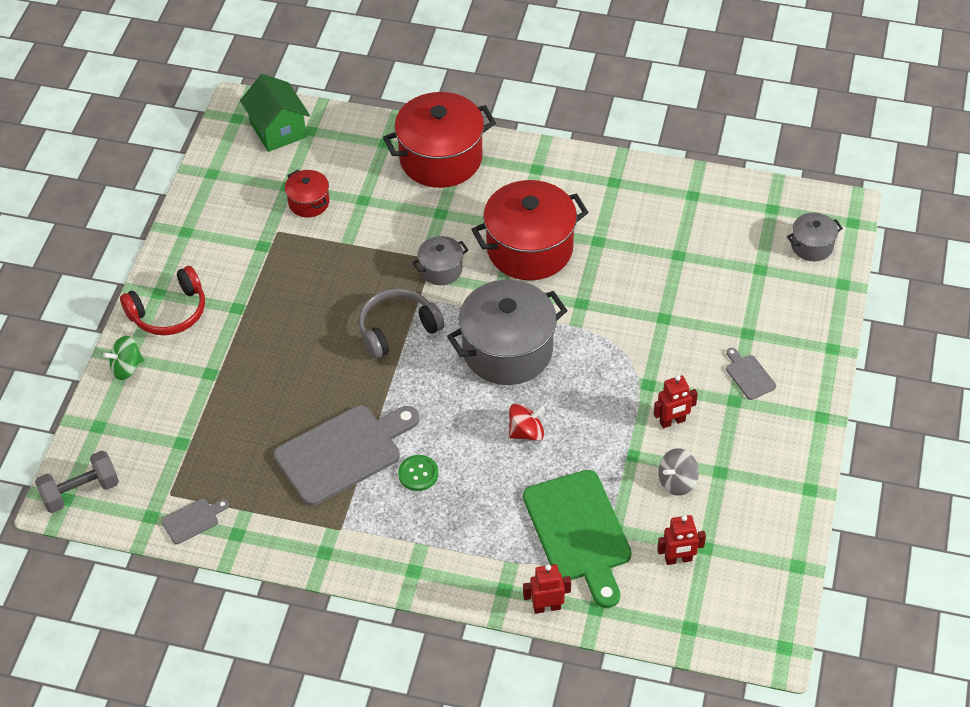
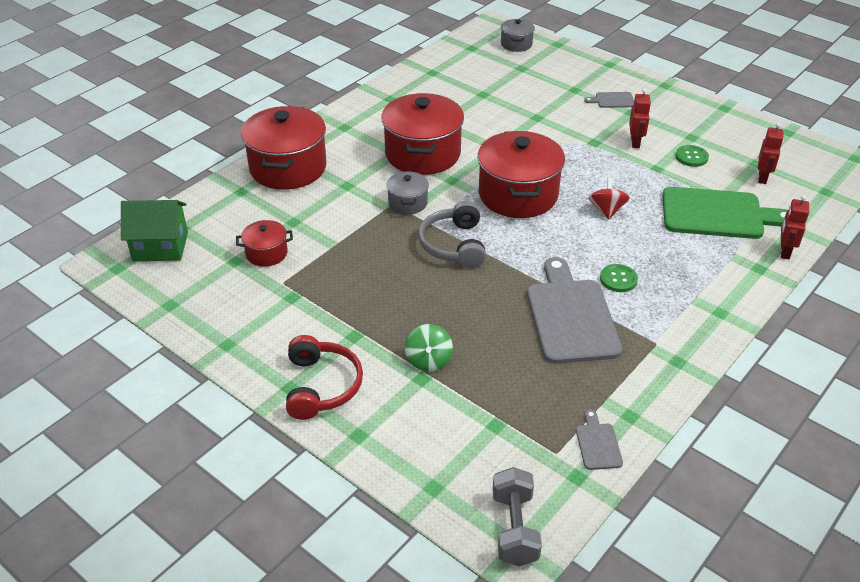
camera: 65 degrees left, 10 degrees down
(127, 368) = (370, 440): green spinning top -> green spinning top (428, 360)
(507, 350) = (518, 195): grey pot -> red pot
(677, 481) = (691, 157): grey spinning top -> green button

